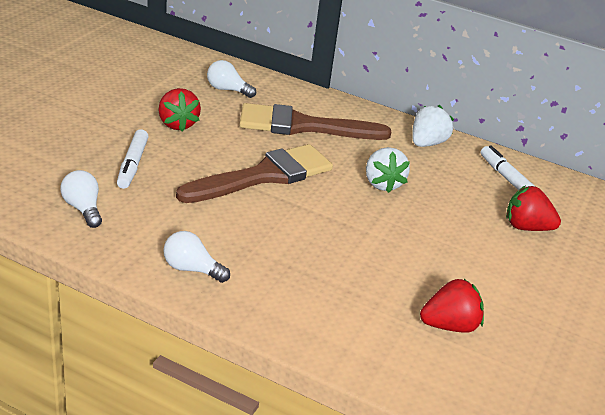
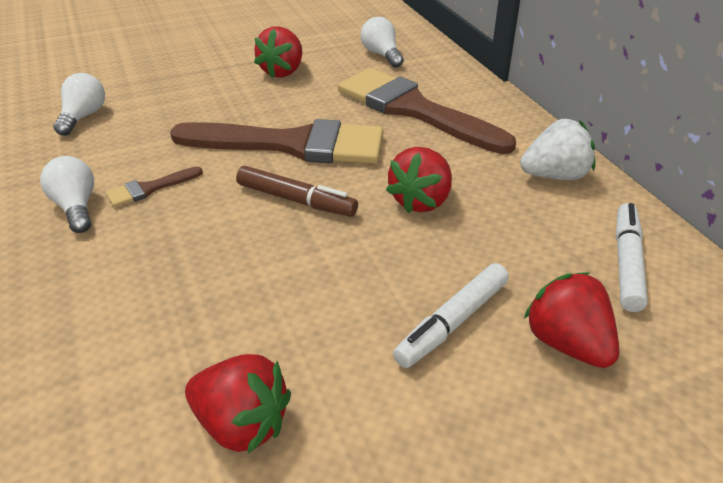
camera: 45 degrees right, 5 degrees up
(132, 165) = (184, 94): white marker -> white marker (452, 322)
(220, 238) = (149, 189): none -> brown brush
(317, 210) = (296, 200): none -> brown marker
(382, 184) = (421, 201): white strawberry -> red strawberry

